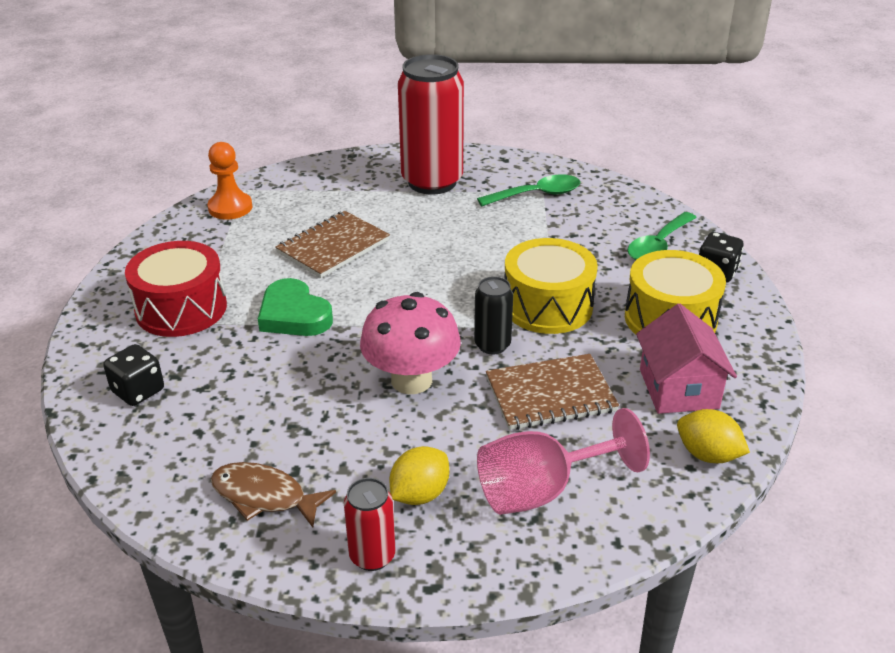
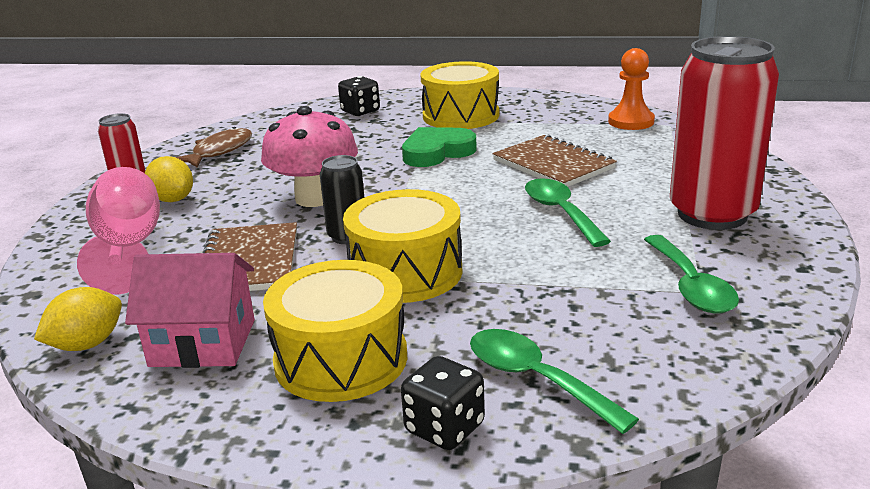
camera: 100 degrees right, 10 degrees down
(181, 308) = (461, 116): red drum -> yellow drum
(434, 241) = (561, 212): none -> green spoon

